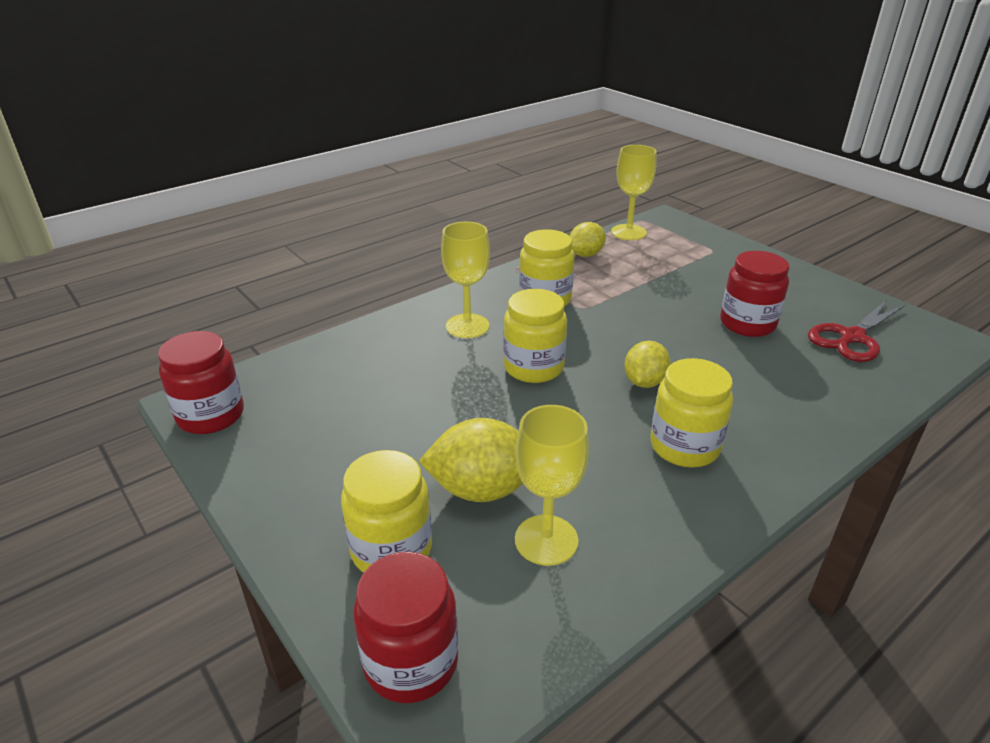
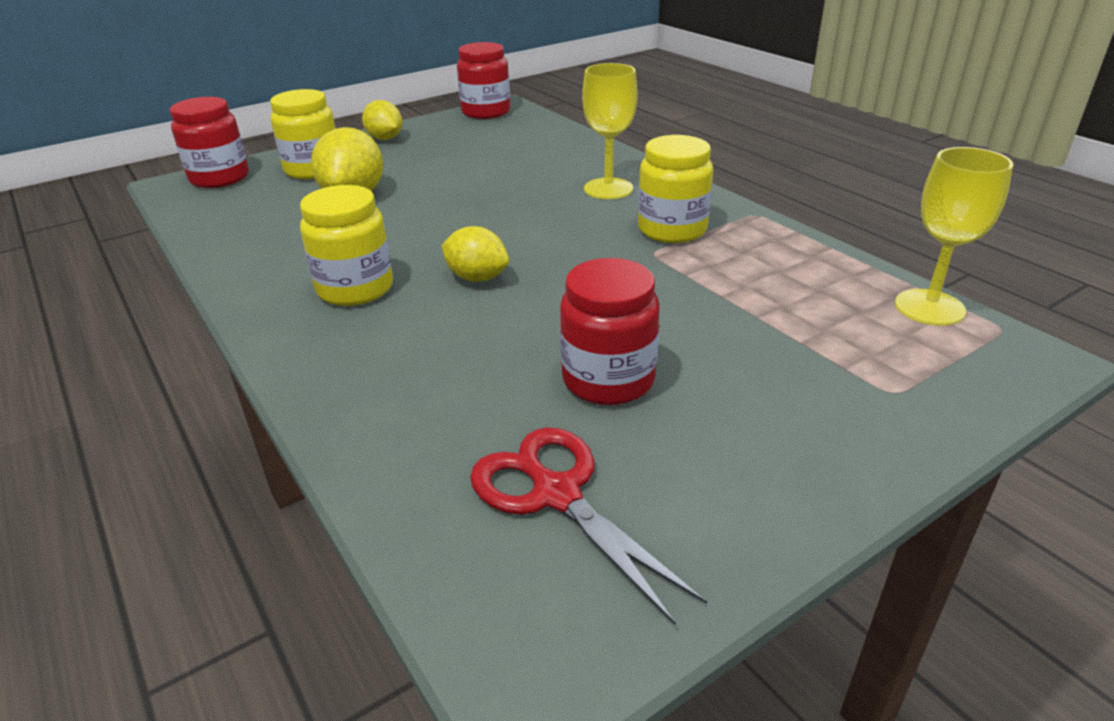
camera: 95 degrees right, 0 degrees up
(533, 367) = (521, 219): yellow jar -> none
(546, 540) = (283, 218): yellow goblet -> none
(586, 254) = (819, 263): yellow lemon -> yellow lemon (385, 139)

